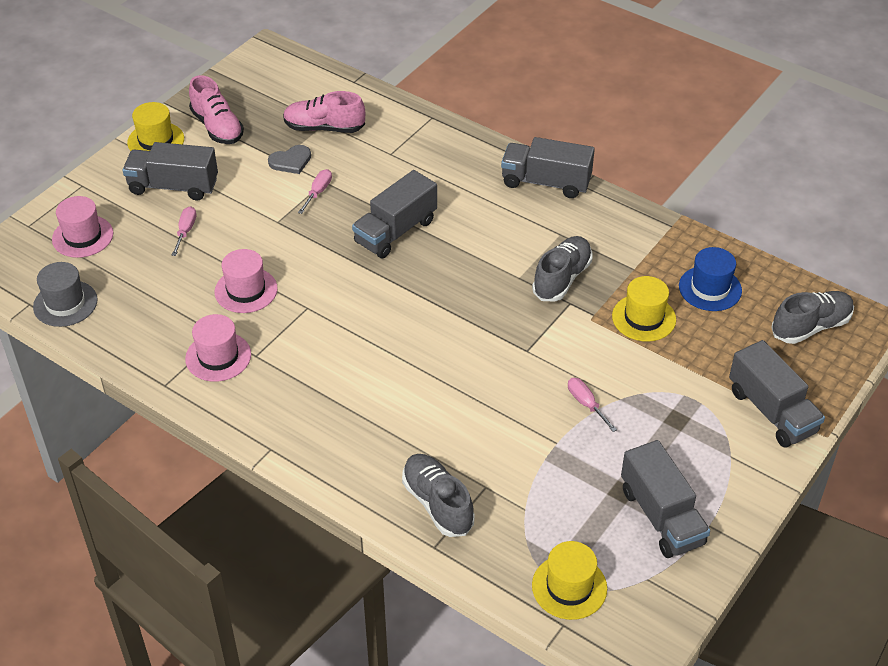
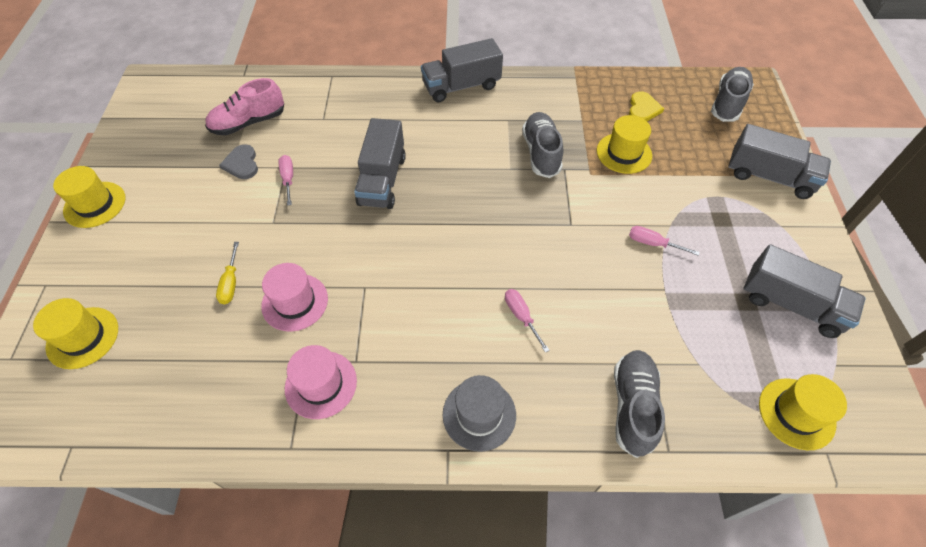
camera: 35 degrees left, 10 degrees up
(65, 303) = (114, 422): grey hat -> grey hat (479, 414)
(82, 236) = (83, 337): pink hat -> yellow hat
(173, 186) = (145, 239): grey truck -> none
(185, 231) = (191, 276): pink screwdriver -> pink screwdriver (521, 316)
(210, 251) = (231, 283): none -> yellow screwdriver
(217, 127) = (148, 165): pink shoe -> none
(291, 161) = (242, 164): grey heart -> grey heart turned 135 degrees clockwise
(437, 504) = (633, 406): grey shoe -> grey shoe turned 75 degrees clockwise
(710, 288) = (643, 109): blue hat -> yellow heart

